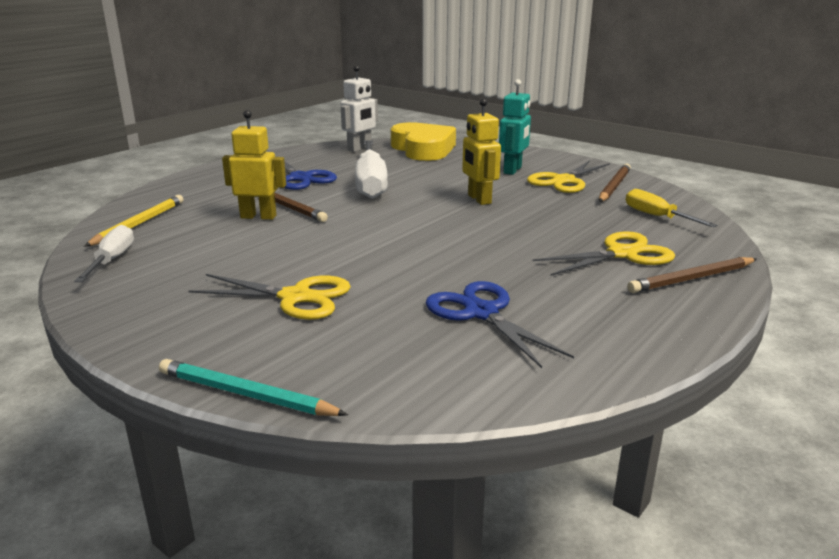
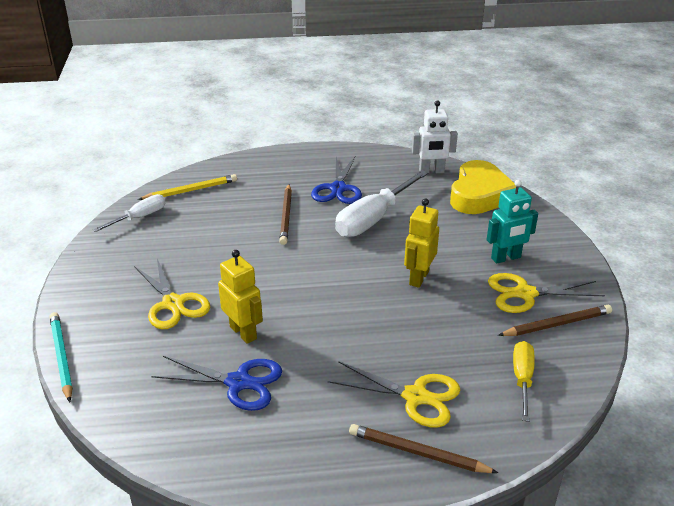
camera: 45 degrees right, 10 degrees up
(258, 216) = (256, 218): yellow robot -> yellow robot (243, 332)
(481, 313) = (238, 382): blue scissors -> blue scissors turned 90 degrees clockwise

